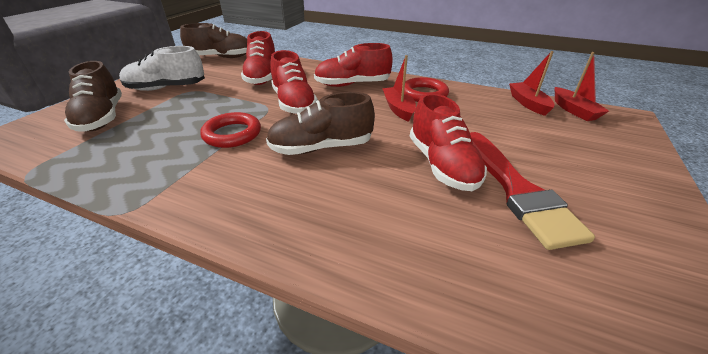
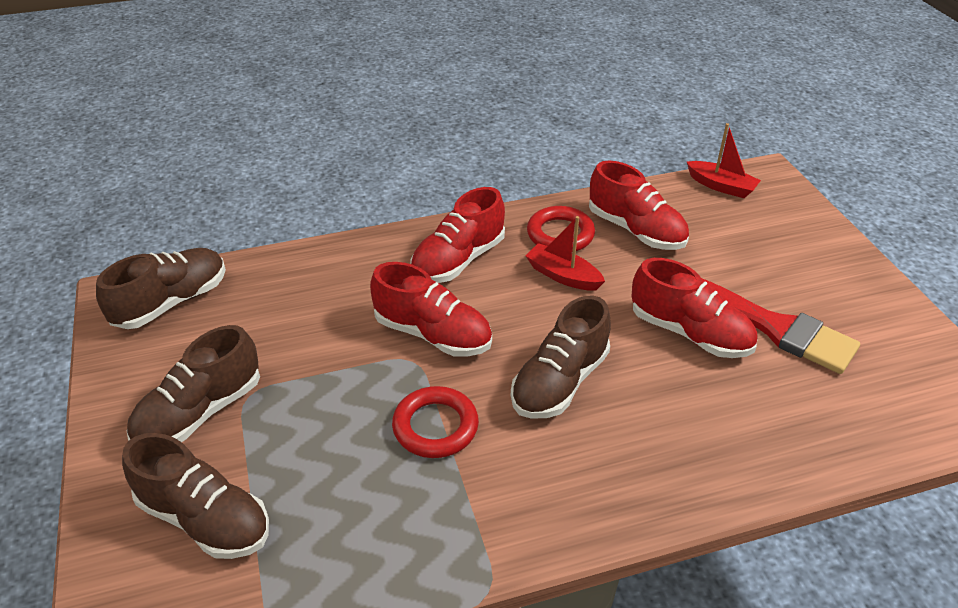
camera: 40 degrees left, 5 degrees up
(166, 88) = (200, 412): white shoe -> brown shoe
(262, 76) = (313, 309): red shoe -> red shoe (636, 230)
(528, 103) = (674, 196): red boat -> none

